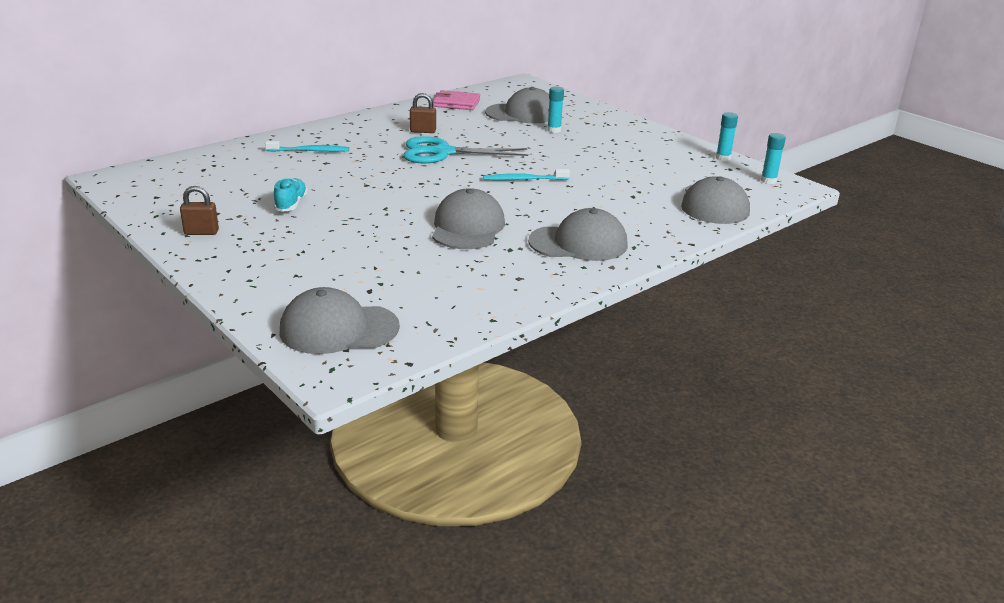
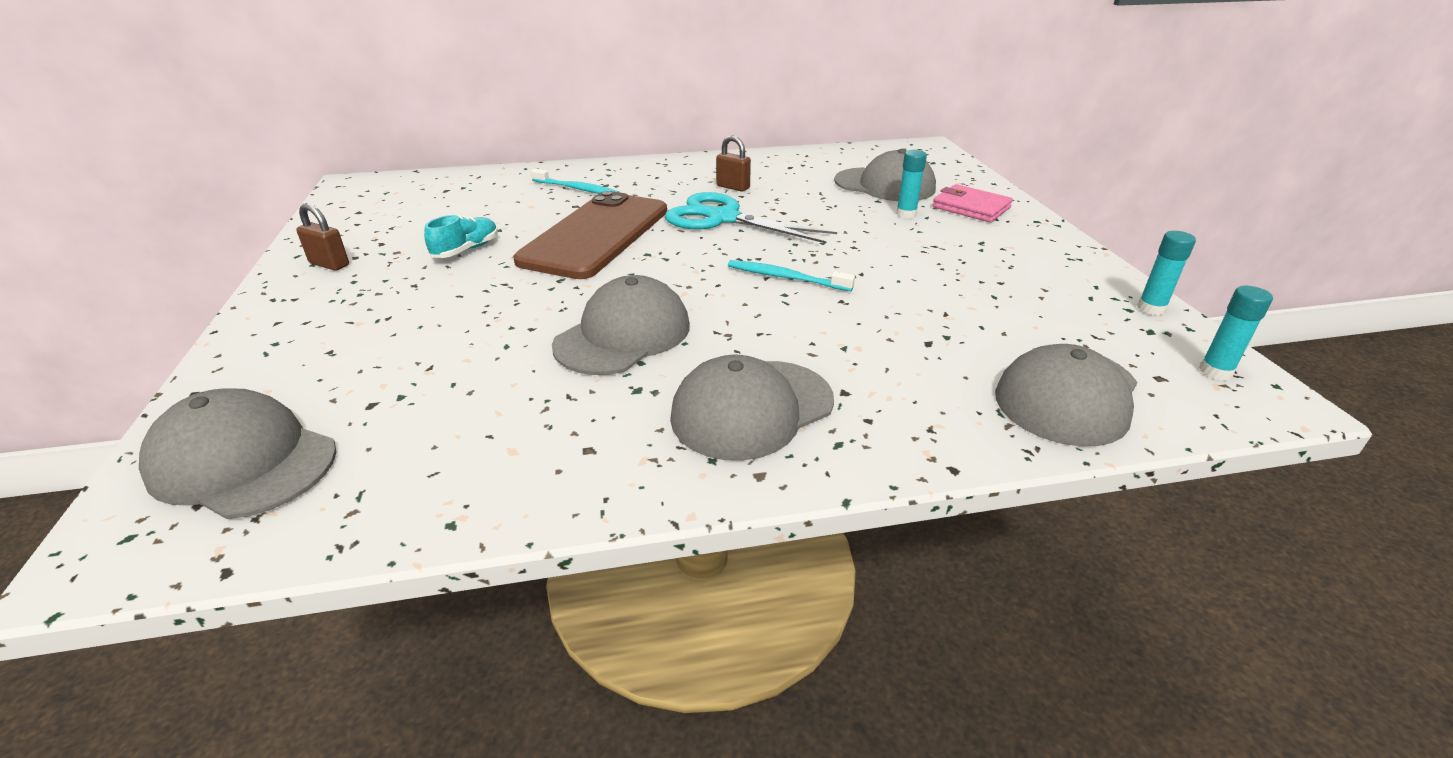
camera: 30 degrees right, 5 degrees up
(370, 178) = (596, 235): none -> brown phone
(456, 103) = (814, 160): pink wallet -> pink wallet (971, 207)
(578, 243) = (752, 409): grey cap -> grey cap turned 120 degrees clockwise

